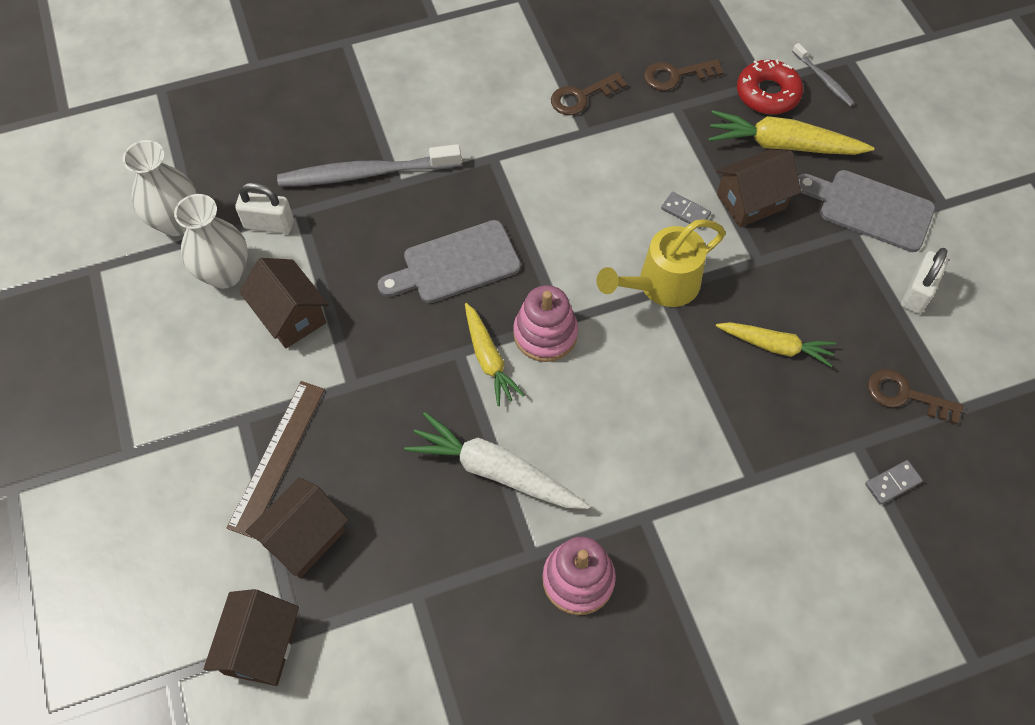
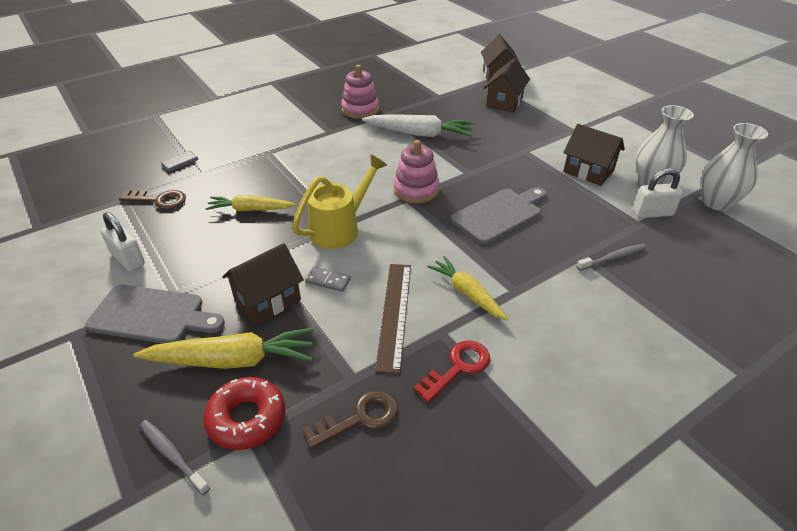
camera: 165 degrees right, 20 degrees down
(277, 457) = (541, 122): brown ruler -> brown ruler (394, 314)
(365, 173) = (613, 258): grey toothbrush -> grey toothbrush, size x0.50
(489, 359) = (447, 173): yellow carrot -> yellow carrot (467, 293)
(582, 97) = (458, 367): brown key -> red key
(917, 292) = (128, 259): white padlock -> white padlock turned 60 degrees counterclockwise

